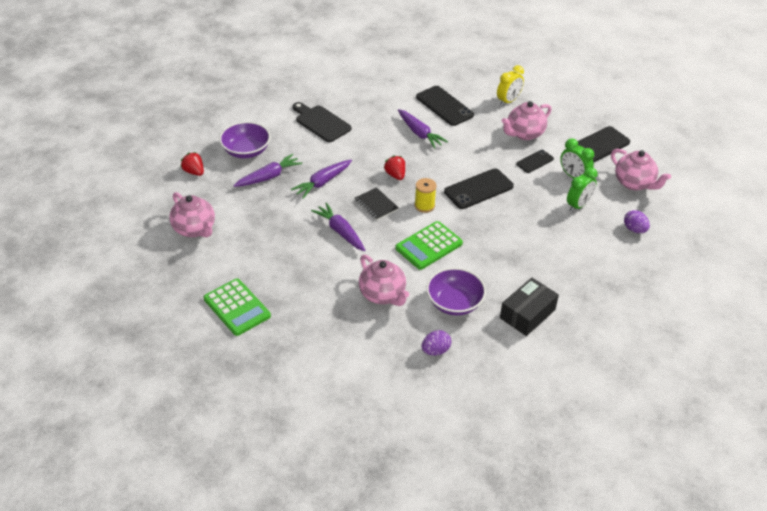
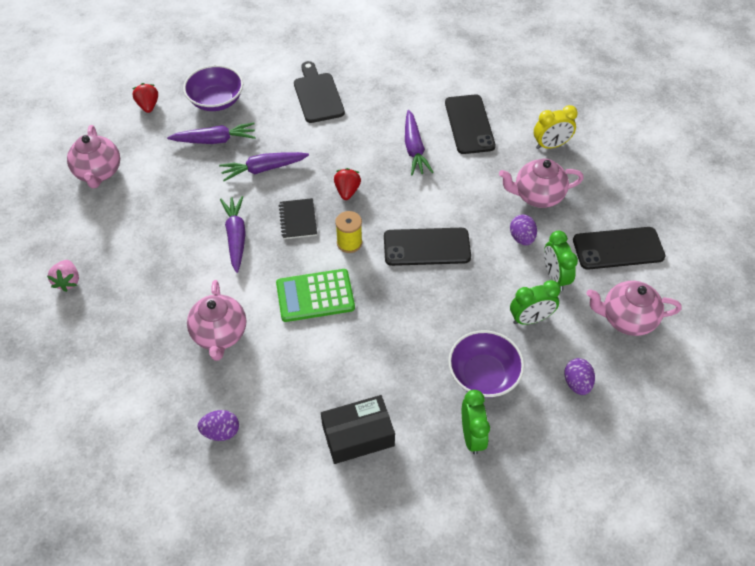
camera: 30 degrees right, 10 degrees up
(237, 307) = (68, 281): green calculator -> pink strawberry
(454, 303) = (287, 381): purple bowl -> purple bowl (483, 375)
(535, 161) = (521, 238): black phone -> purple egg
(597, 284) = (472, 436): none -> green clock
(634, 183) = (626, 319): pink teapot -> pink teapot turned 105 degrees clockwise

